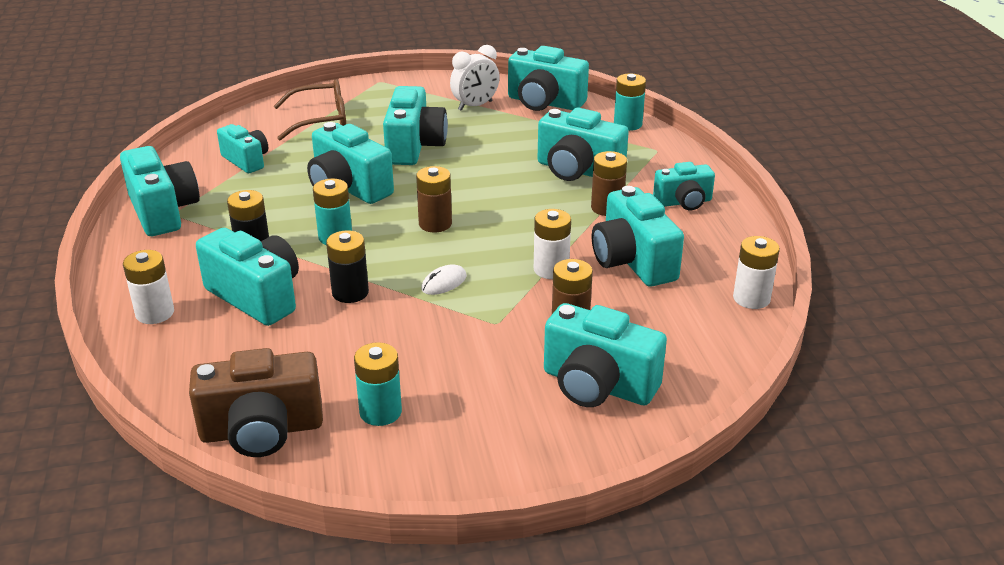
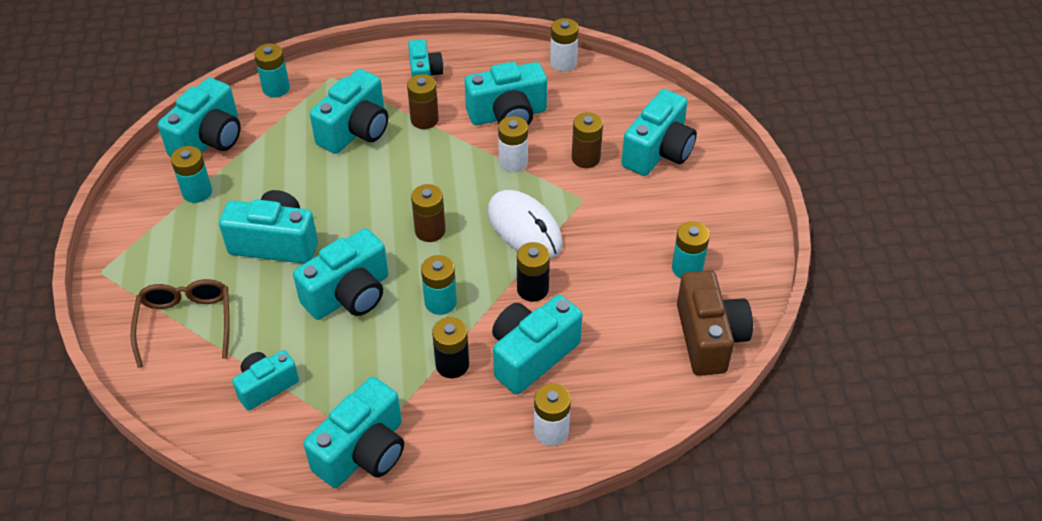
camera: 85 degrees left, 15 degrees up
(163, 211) = (363, 451): turquoise camera -> turquoise camera turned 150 degrees clockwise
(444, 282) = (524, 228): white mouse -> white mouse, size x2.19
(475, 106) = (197, 192): white clock -> turquoise battery

